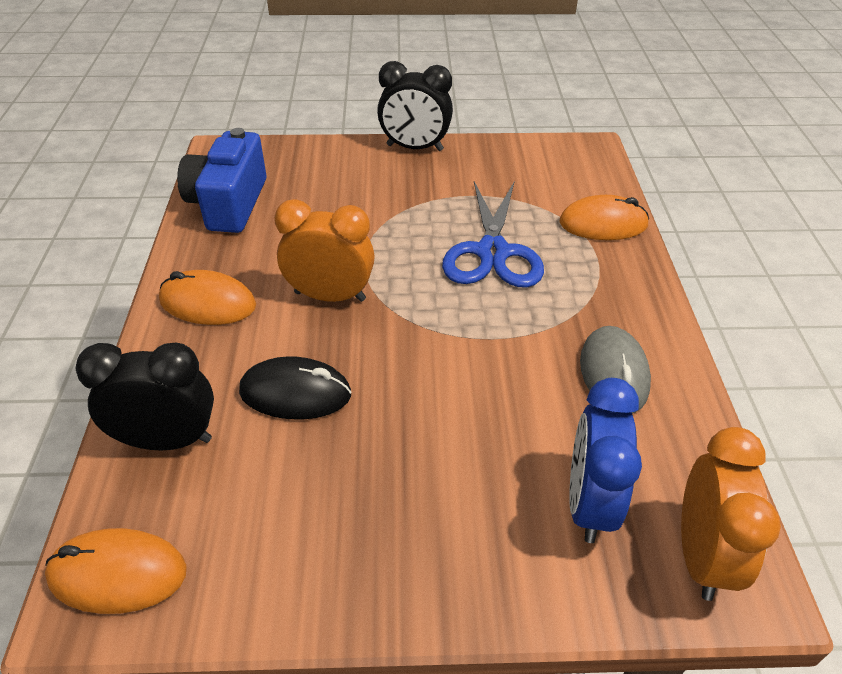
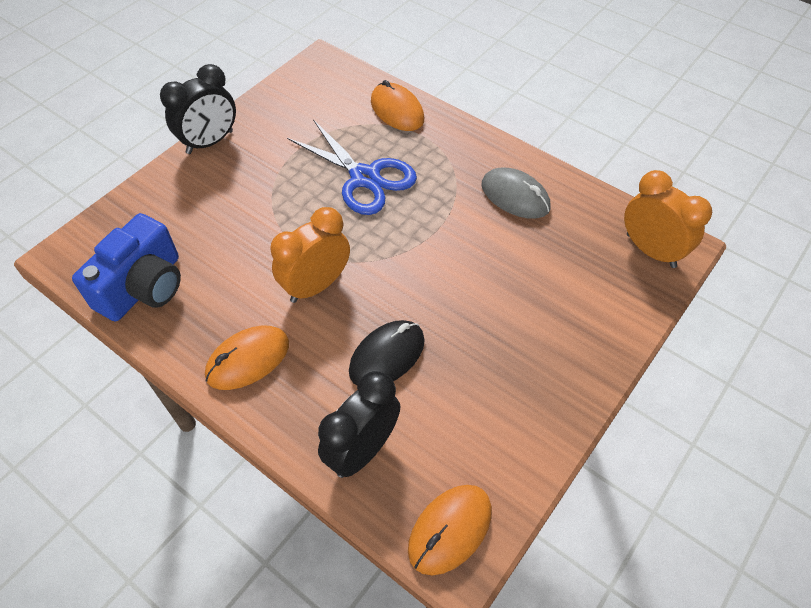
camera: 50 degrees left, 10 degrees up
(229, 204) = (143, 287): blue camera -> blue camera turned 105 degrees counterclockwise
(589, 503) = (587, 271): blue clock -> none
(603, 224) = (397, 110): orange mouse -> orange mouse turned 75 degrees counterclockwise

